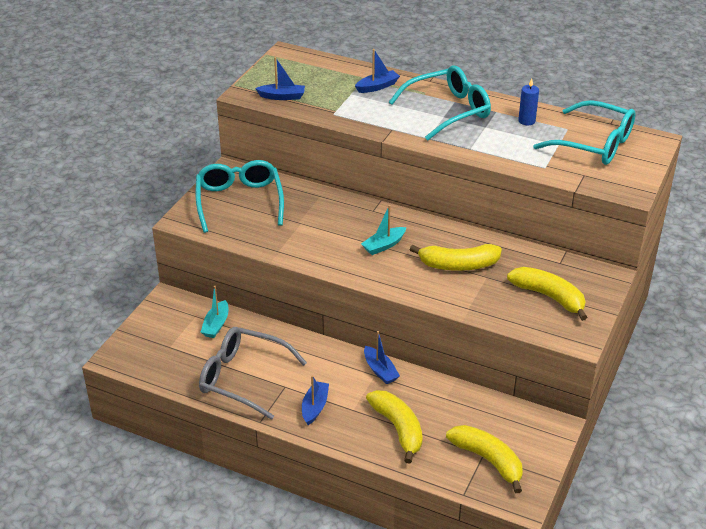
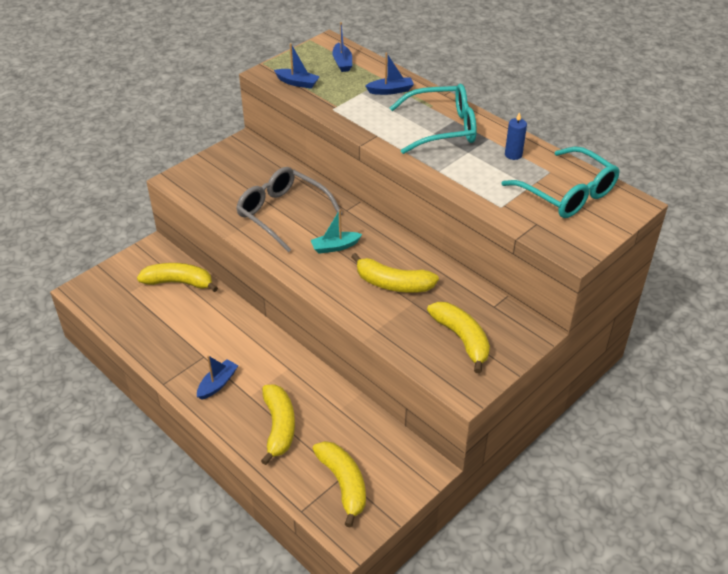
camera: 20 degrees right, 5 degrees up
(216, 325) = (179, 282): turquoise boat -> yellow banana
(239, 201) = (233, 173): turquoise glasses -> none
(242, 378) = (172, 338): grey glasses -> grey glasses (282, 213)
(380, 370) = (295, 365): blue boat -> blue boat (342, 63)

